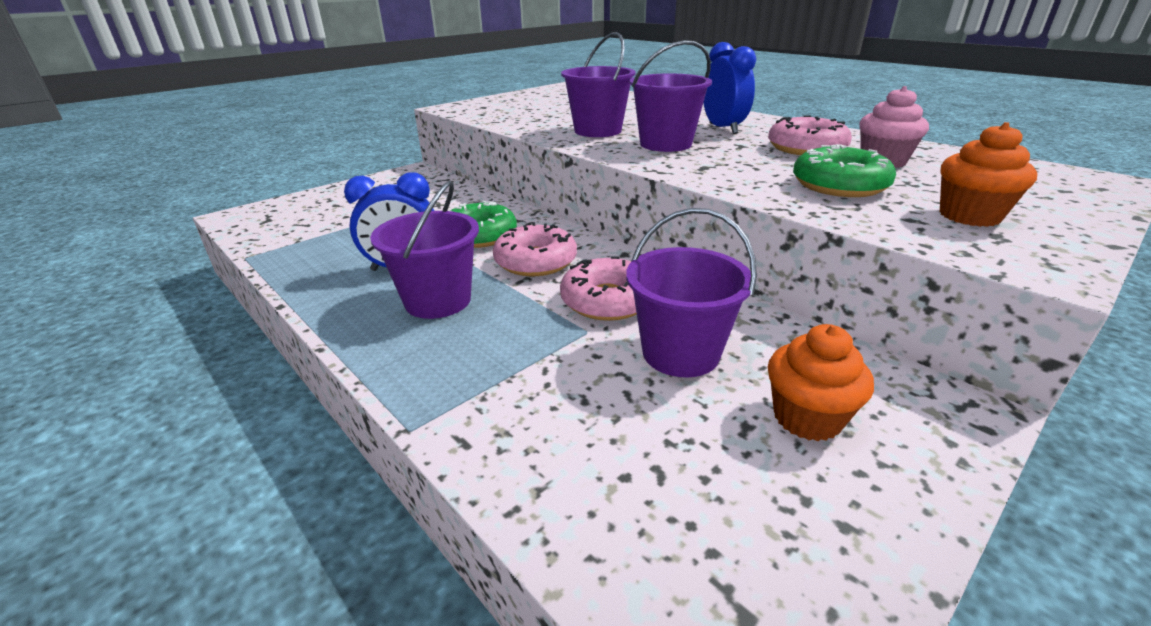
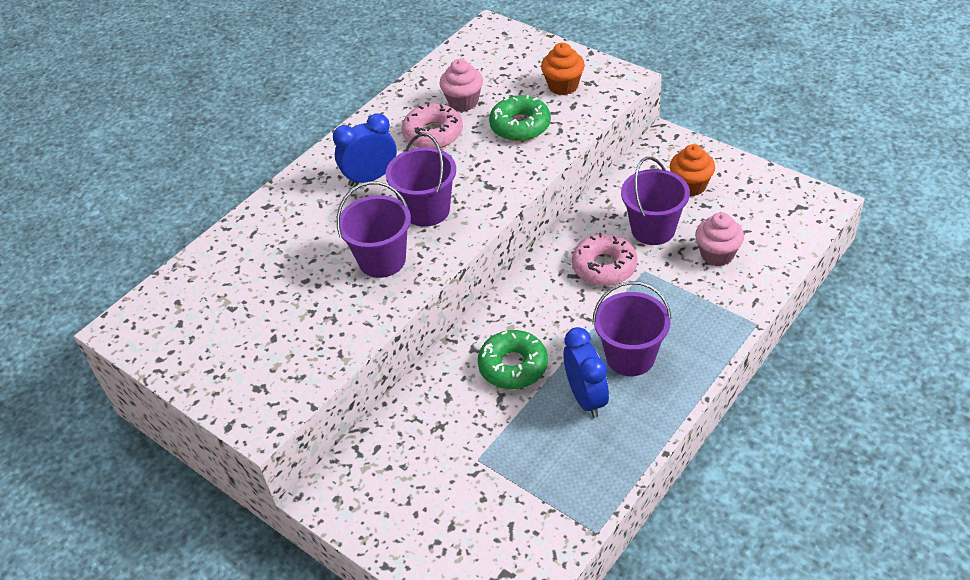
camera: 95 degrees left, 15 degrees up
(535, 261) = (555, 316): pink donut -> none
(600, 415) = (717, 254): none -> pink cupcake

